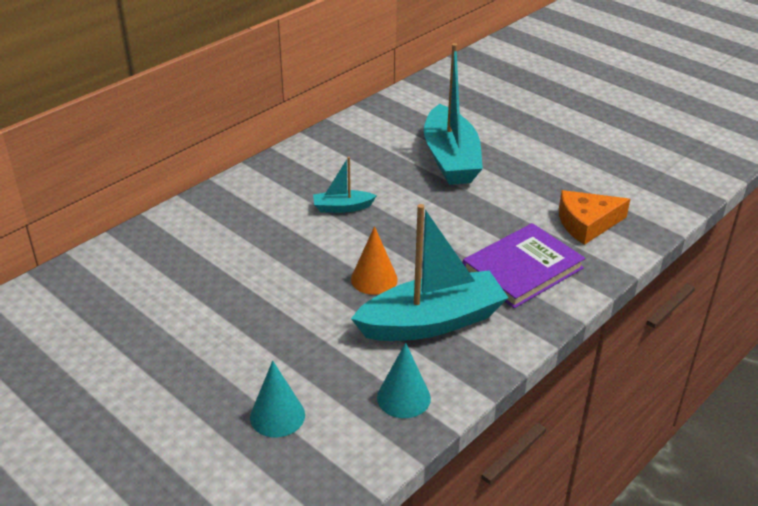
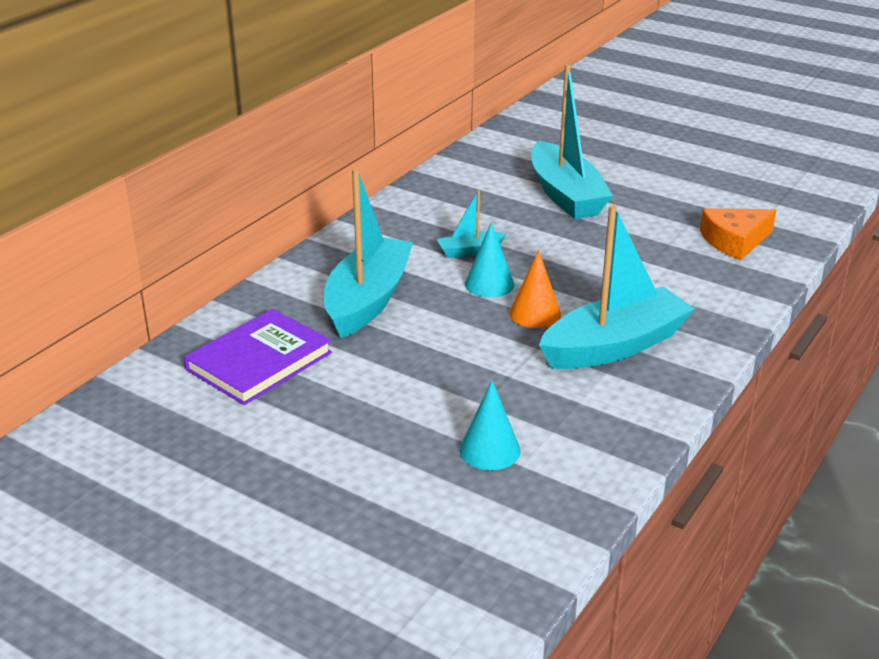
camera: 10 degrees left, 5 degrees down
(234, 247) = (368, 300): none -> turquoise boat
(403, 397) = (616, 417): turquoise cone -> turquoise cone (489, 284)
(522, 269) = (687, 288): purple book -> purple book (259, 361)

